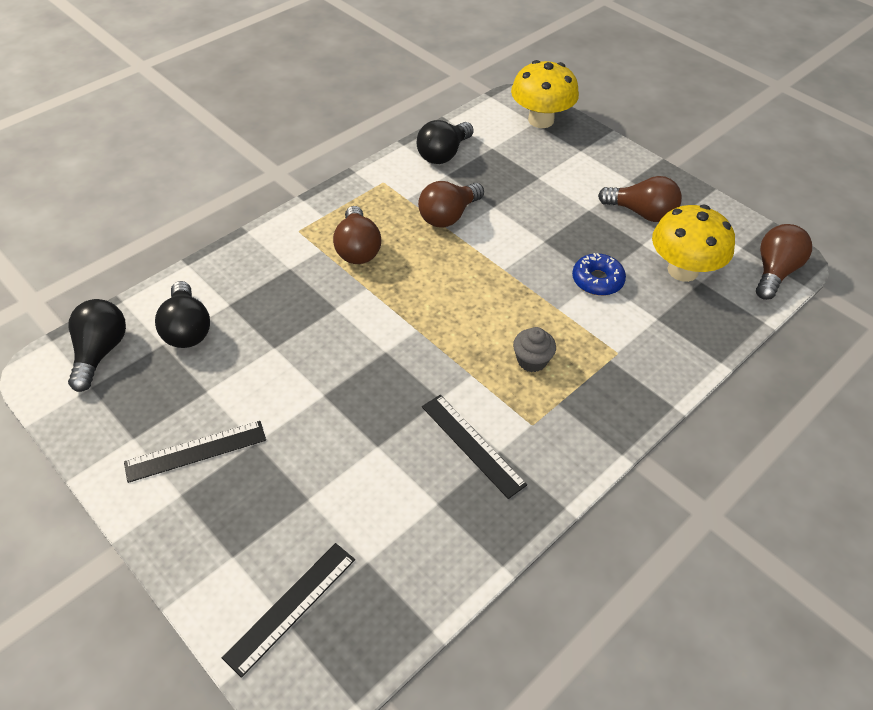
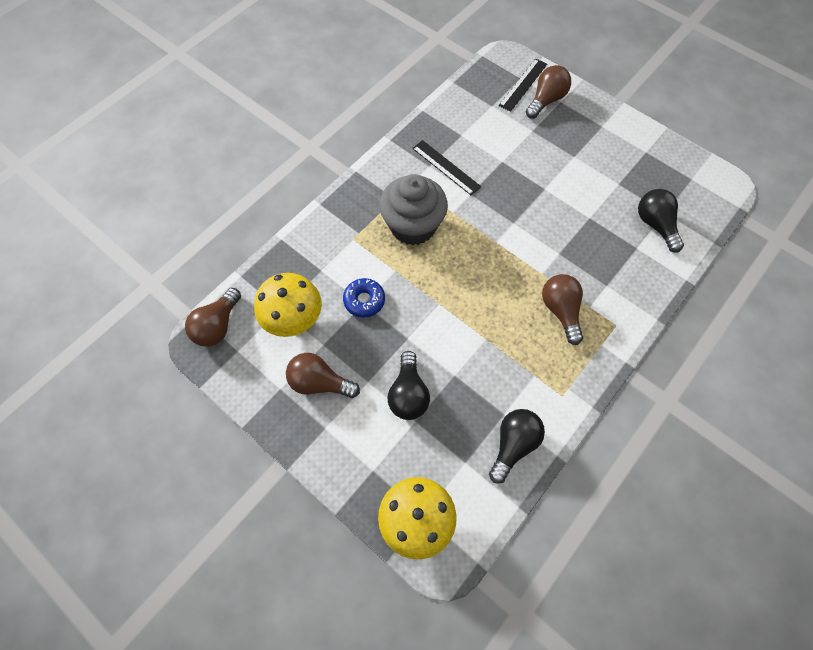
camera: 175 degrees right, 15 degrees up
(100, 352) = (701, 202): black light bulb -> black light bulb (408, 394)
(196, 451) = (606, 148): black ruler -> none
(448, 216) = (493, 357): brown light bulb -> brown light bulb (546, 100)
(532, 360) = (413, 226): grey cupcake -> grey cupcake, size x2.23

